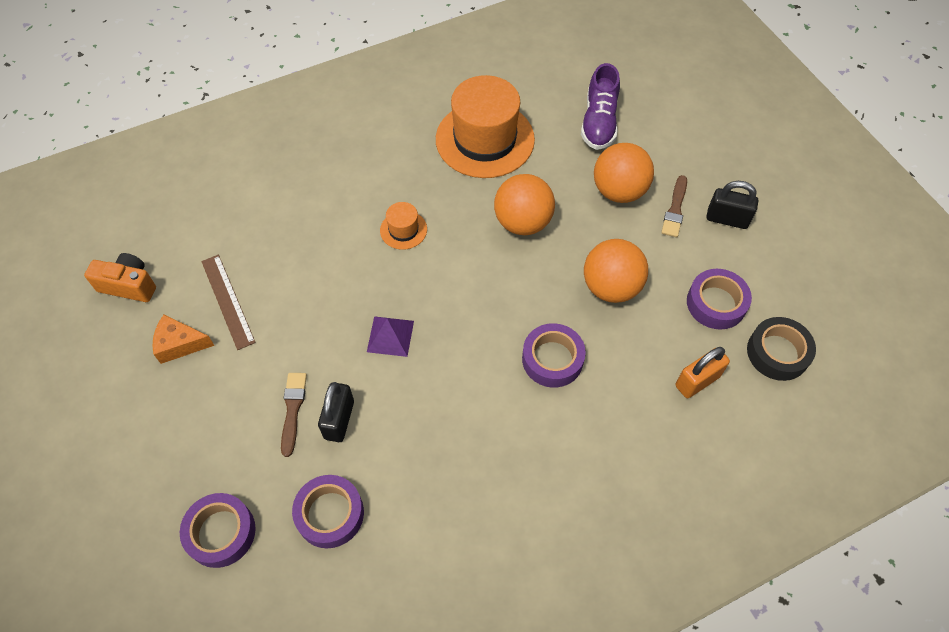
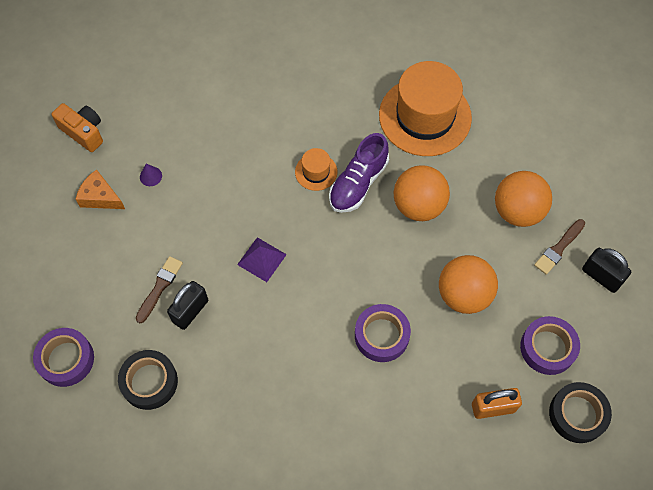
camera: 25 degrees right, 5 degrees up
(227, 301) = (150, 176): brown ruler -> purple cone
(330, 514) = (149, 382): purple tape -> black tape
(599, 122) = (534, 139): purple shoe -> purple shoe (358, 183)

